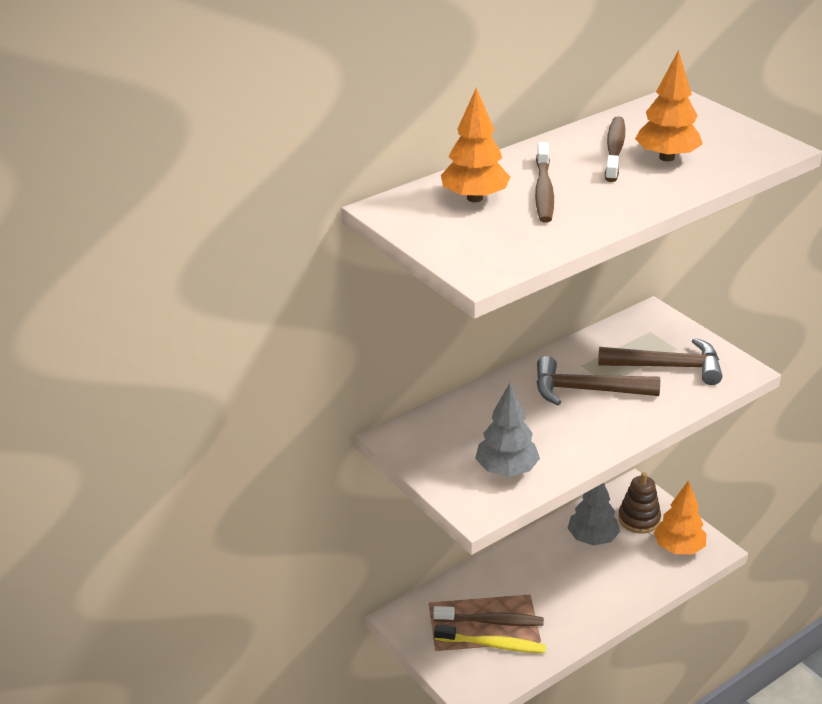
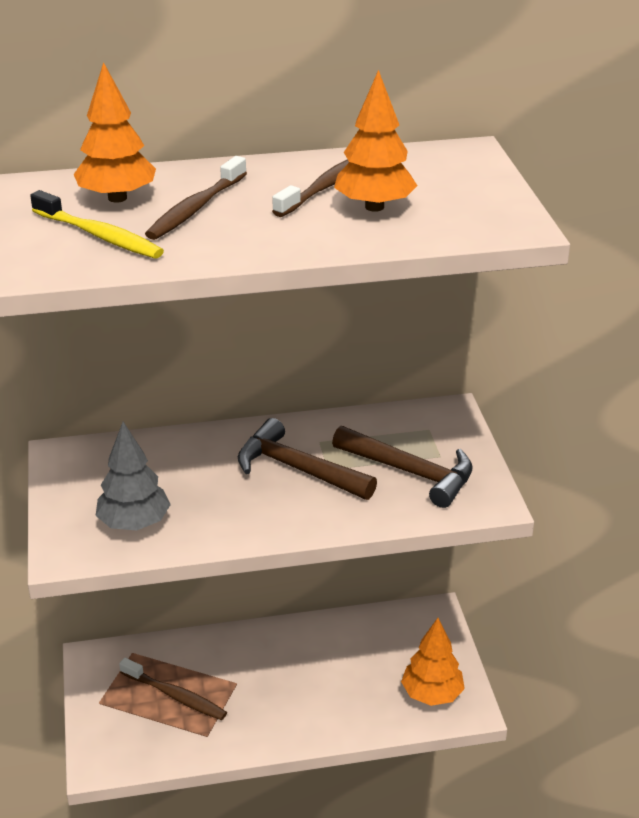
camera: 25 degrees right, 0 degrees up
(492, 645) = (157, 720): yellow toothbrush -> yellow toothbrush (99, 235)
(592, 538) = (347, 650): grey tree -> none
(639, 519) = (414, 647): brown stacking toy -> none

